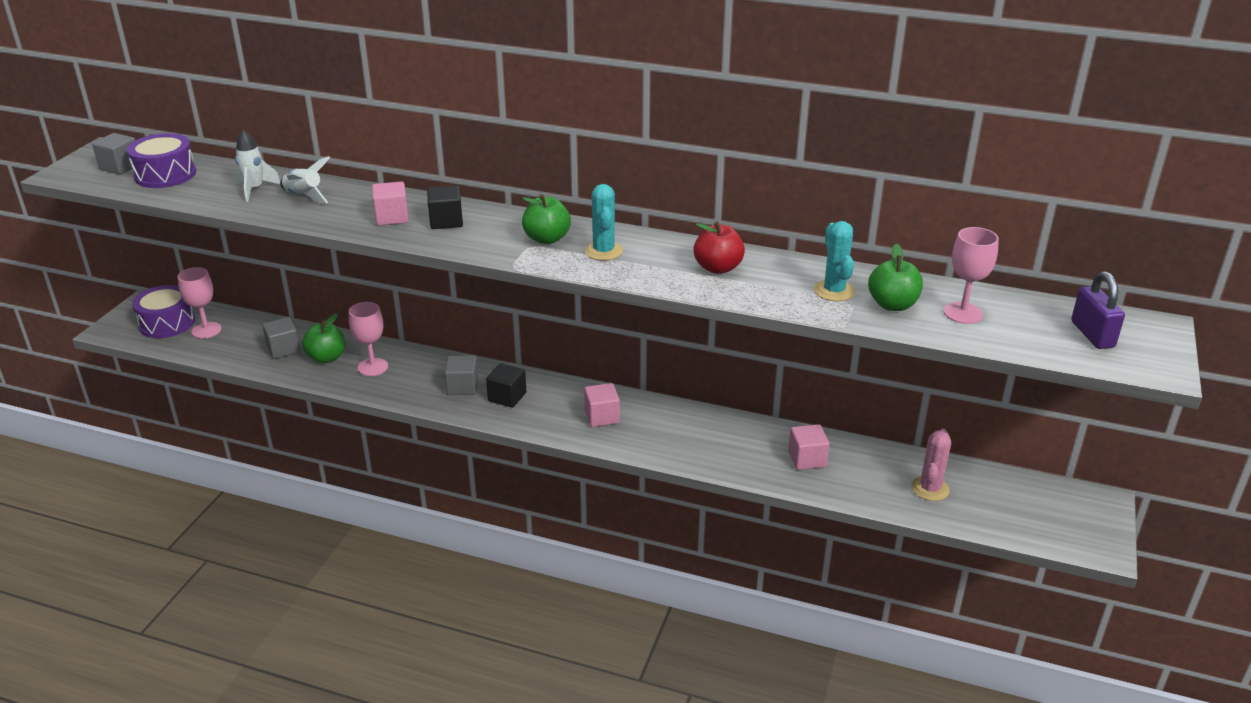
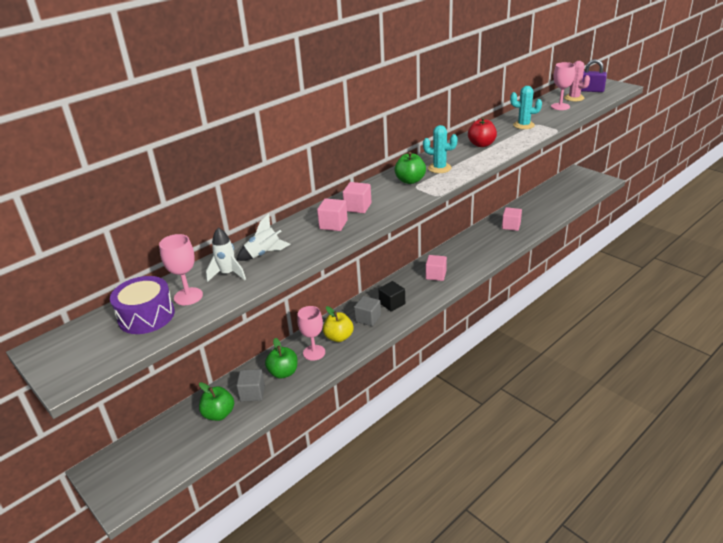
camera: 60 degrees left, 0 degrees up
(120, 167) = (97, 340): grey cube -> none
(167, 323) = (148, 459): purple drum -> none
(206, 330) = (184, 434): pink goblet -> pink goblet (188, 296)
(411, 376) = (339, 337): none -> yellow apple
(446, 221) = (357, 207): black cube -> pink cube
(892, 305) = (544, 117): green apple -> green apple (219, 414)
(930, 489) = (549, 203): pink cactus -> pink cactus (574, 98)

